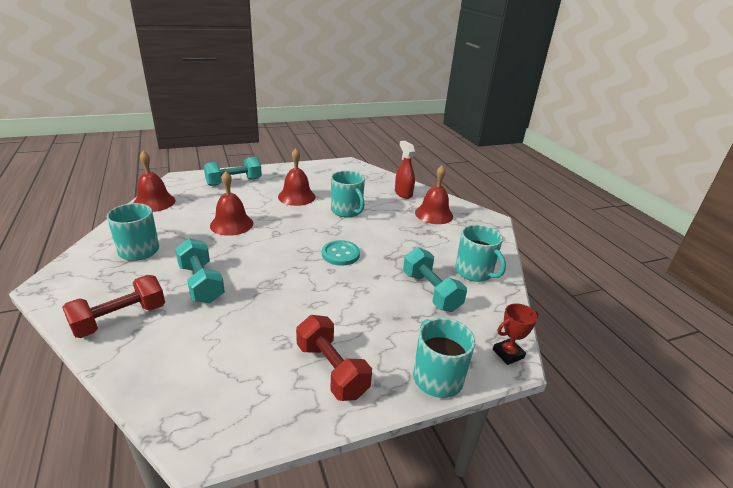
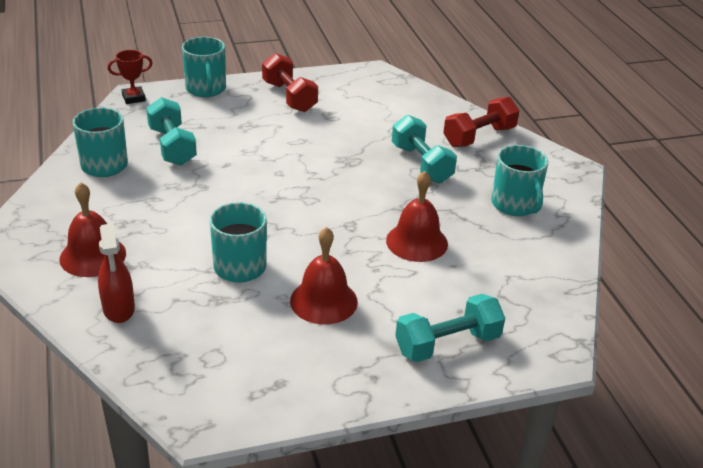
camera: 175 degrees left, 5 degrees up
(154, 202) = (556, 289): red bell -> none
(340, 254) = (264, 192): turquoise button -> none

